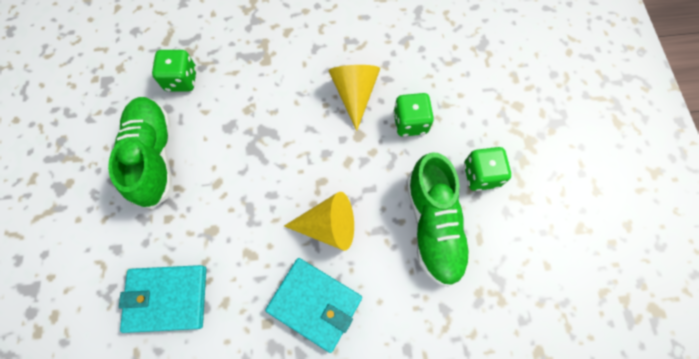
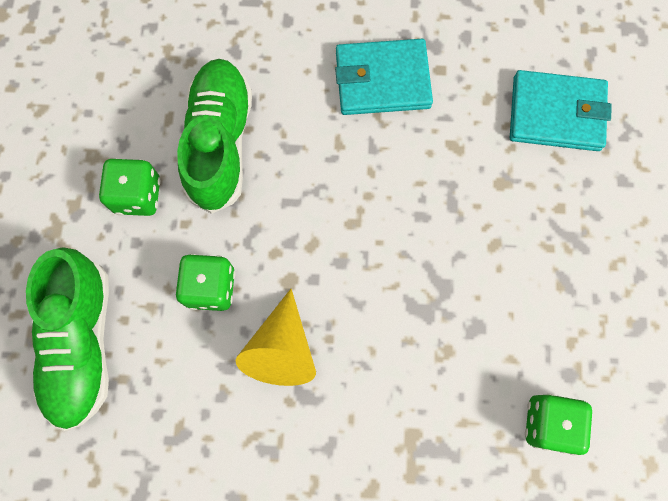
camera: 170 degrees left, 5 degrees up
(154, 157) = (584, 298): green shoe -> green shoe (82, 343)
(315, 304) = (382, 80): turquoise wallet -> turquoise wallet turned 45 degrees counterclockwise
(328, 226) = (352, 164): yellow cone -> none

